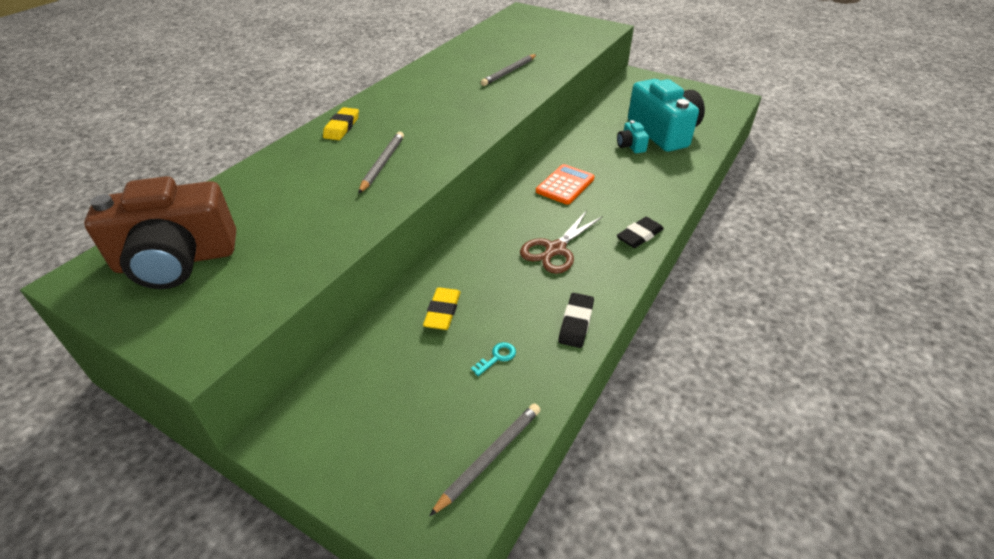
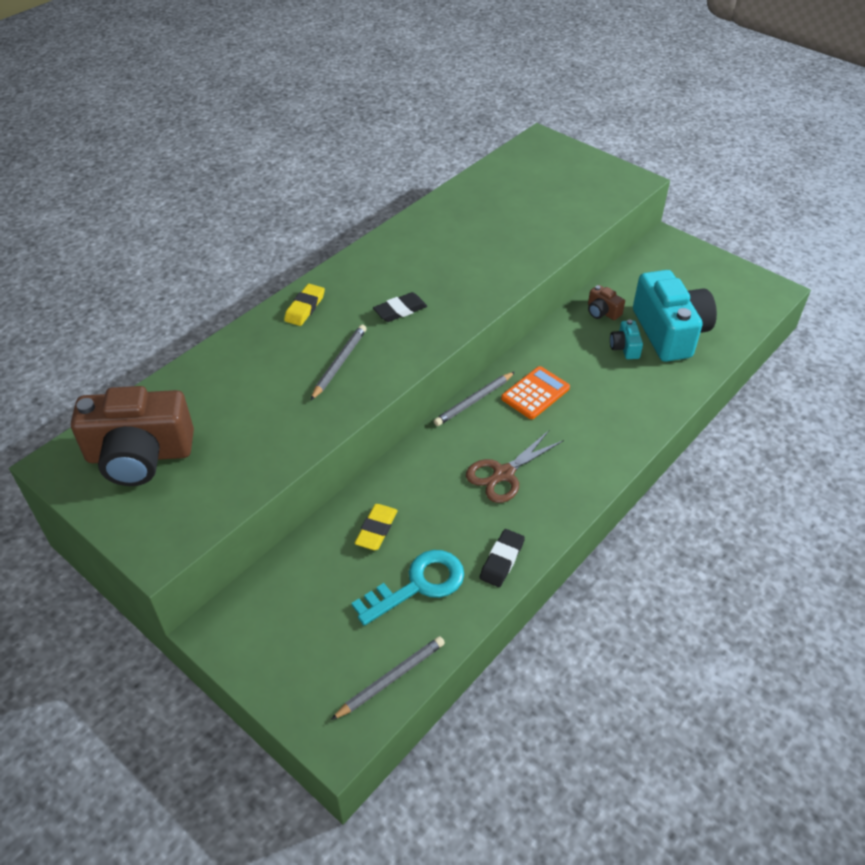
camera: 10 degrees right, 5 degrees up
(497, 357) = (418, 585): turquoise key -> turquoise key, size x2.46
(509, 72) = (499, 244): grey pencil -> grey pencil (474, 401)
(603, 124) = (602, 312): none -> brown camera
(639, 235) = (596, 469): black eraser -> black eraser (400, 310)

